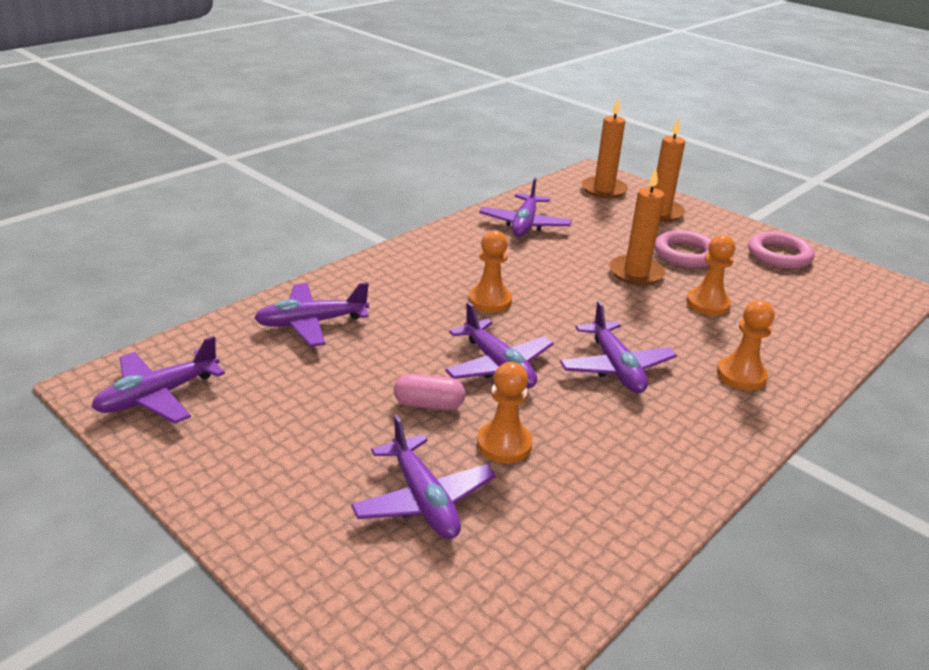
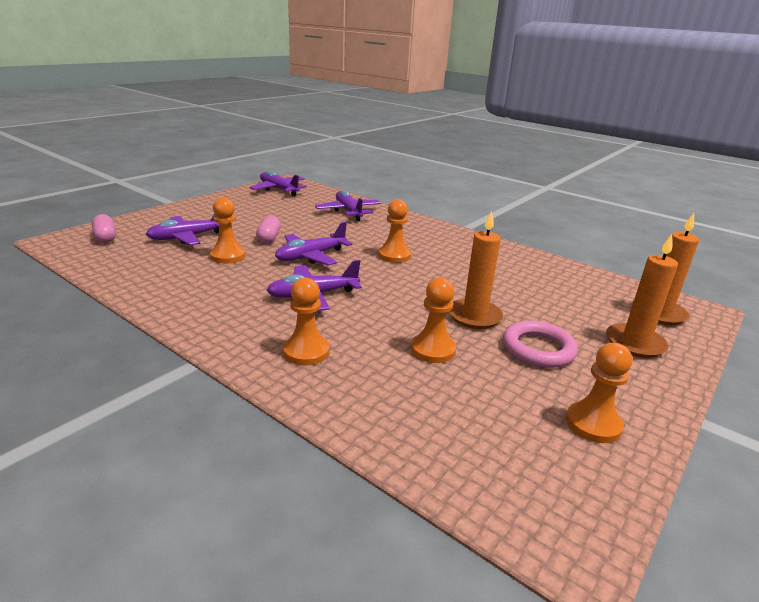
camera: 85 degrees right, 5 degrees down
(424, 622) = (105, 237): none -> pink capsule
(524, 224) = (533, 271): purple plane -> none
(779, 255) = (593, 424): pink ring -> orange pawn

